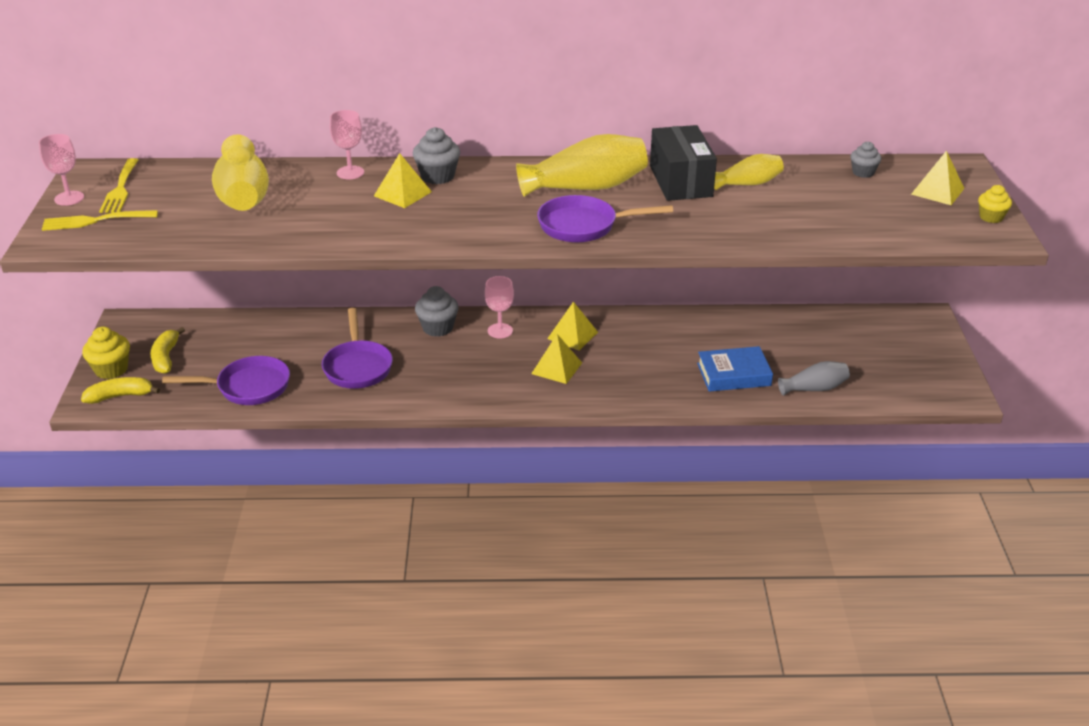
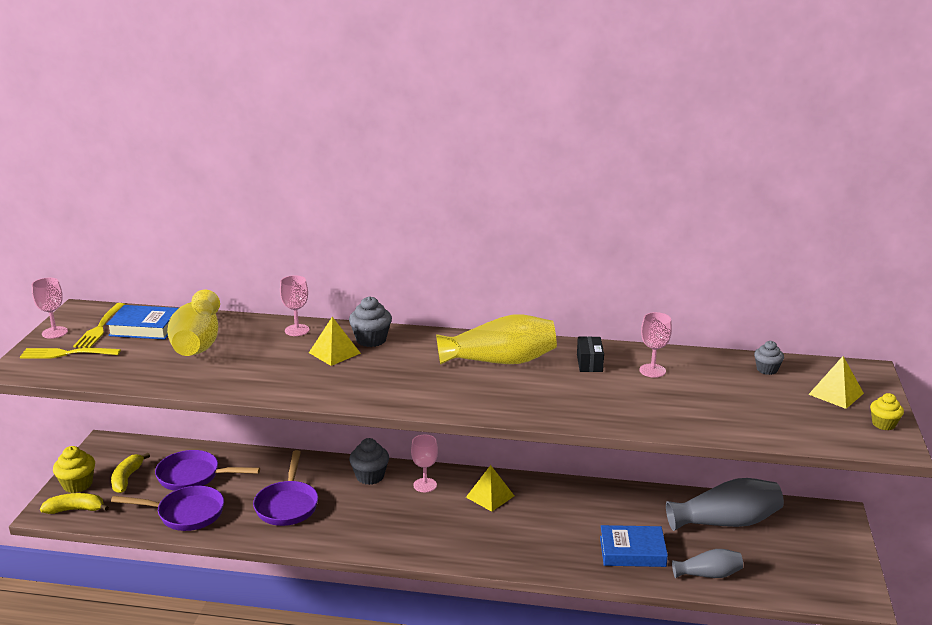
camera: 10 degrees right, 10 degrees down
(174, 184) = (145, 327): none -> blue book
(556, 368) = (466, 526): yellow pyramid -> none
(584, 226) = (485, 396): purple pan -> purple pan (193, 476)
(681, 181) = (589, 363): black box -> black box, size x0.52
(748, 183) = (652, 370): yellow vase -> pink goblet
(819, 336) = (726, 522): none -> grey vase

